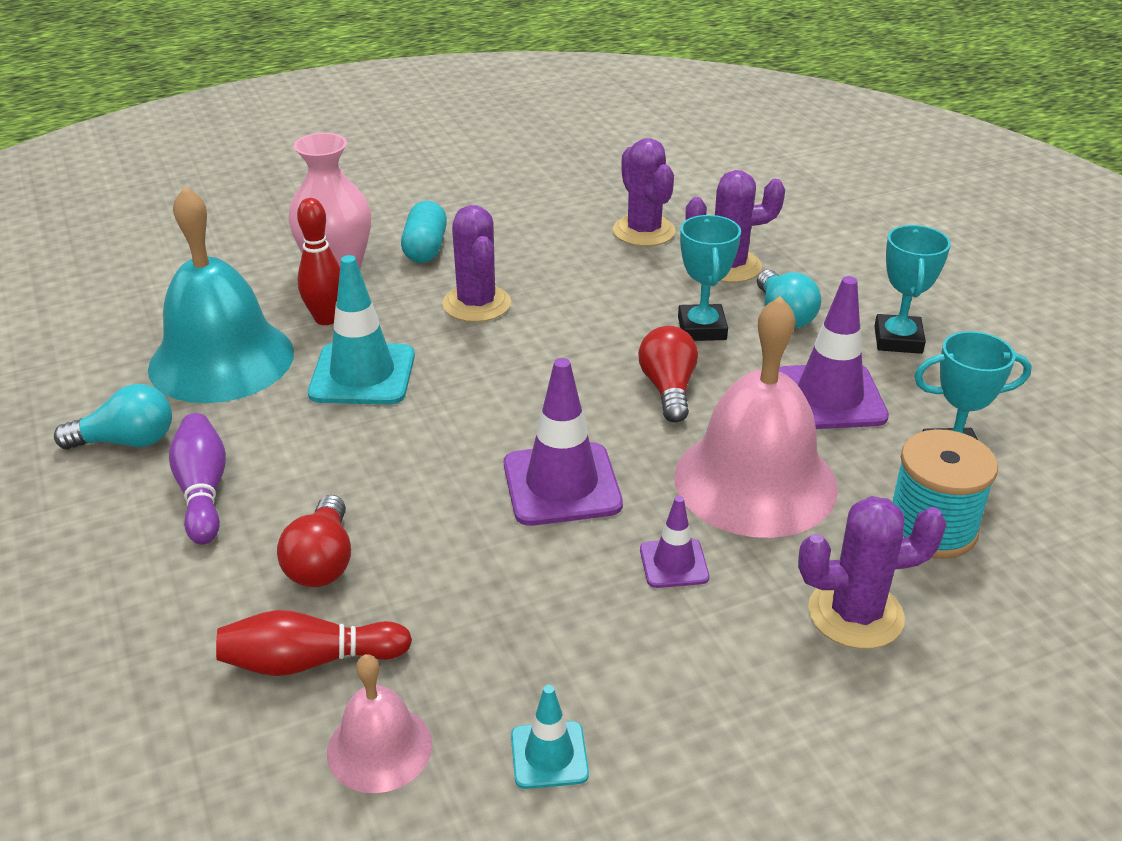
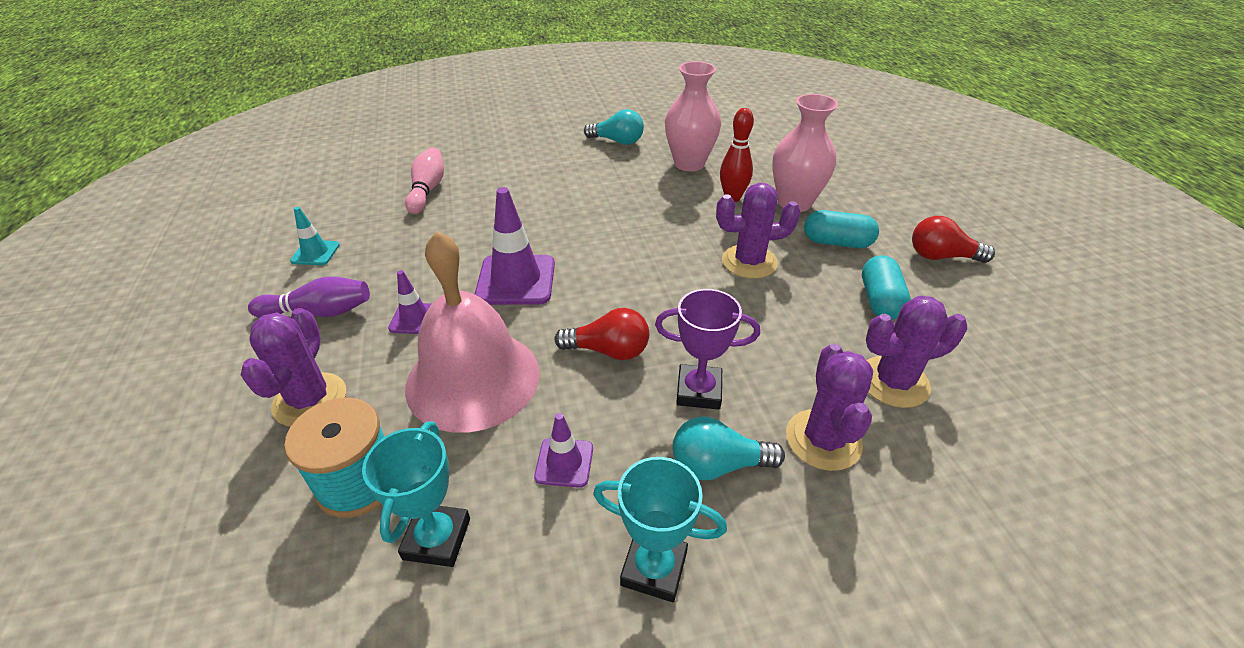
camera: 100 degrees right, 5 degrees up
(127, 441) = (617, 141): turquoise light bulb -> turquoise light bulb turned 75 degrees counterclockwise
(203, 491) = (567, 162): purple bowling pin -> purple bowling pin (319, 312)
(221, 360) = (689, 164): turquoise bell -> pink vase
(309, 661) = (427, 190): red bowling pin -> pink bowling pin
(322, 562) = (494, 194): red light bulb -> red light bulb (941, 256)
(362, 375) = (662, 210): turquoise traffic cone -> none
(379, 748) = (361, 206): pink bell -> none
(528, 230) = (879, 301): none -> turquoise capsule
(702, 328) = (699, 391): turquoise trophy -> purple trophy
(829, 397) = (564, 462): purple traffic cone -> purple traffic cone, size x0.54

